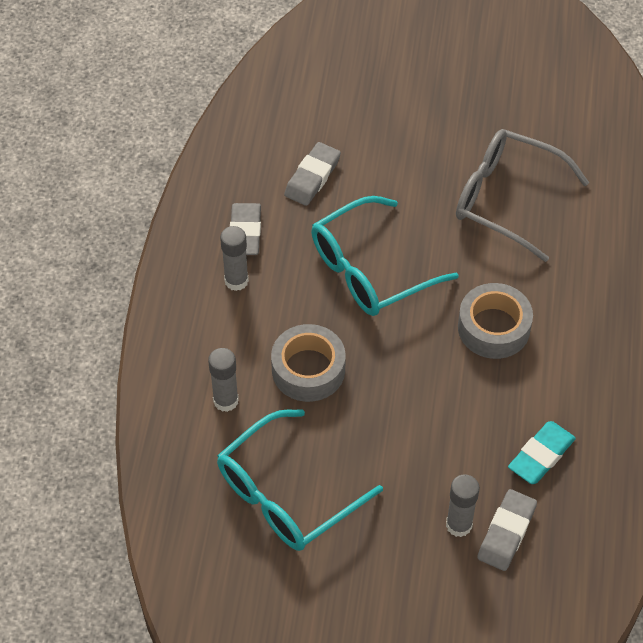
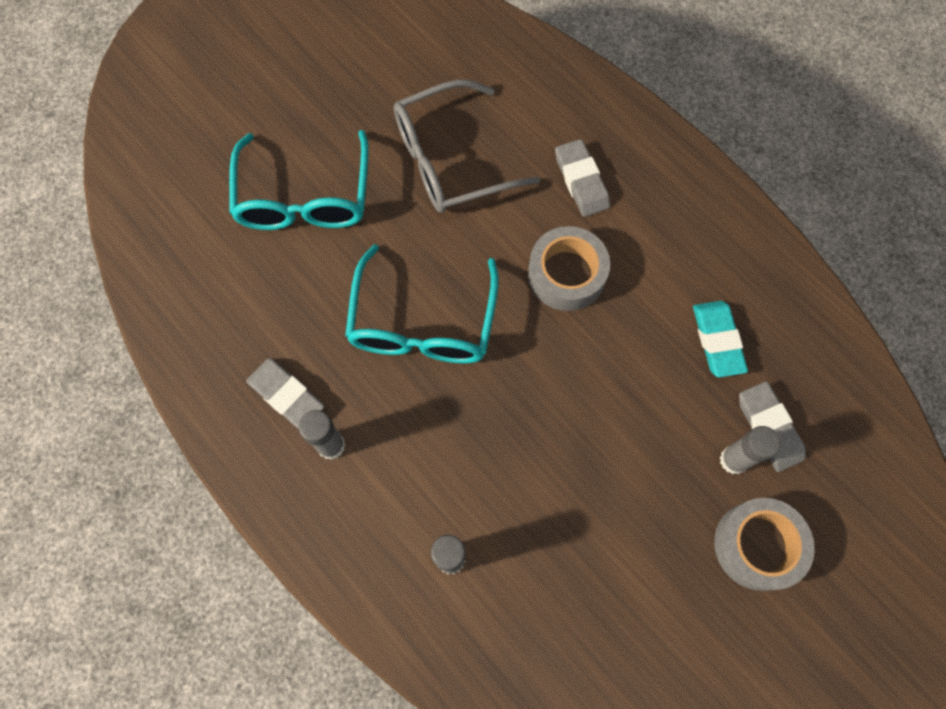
camera: 50 degrees left, 15 degrees up
(288, 493) = (591, 581): turquoise glasses -> turquoise glasses (304, 196)
(308, 370) = (479, 459): grey tape -> grey tape (757, 545)
(312, 177) = (282, 290): grey eraser -> grey eraser (581, 181)

